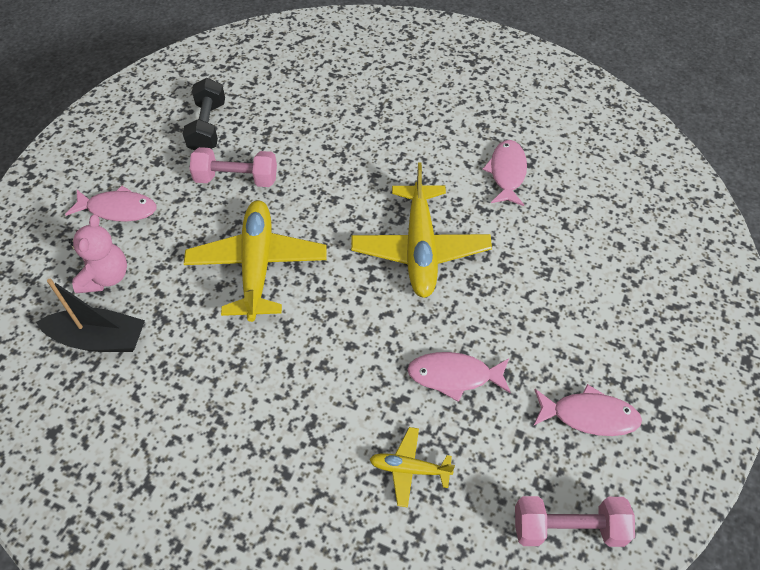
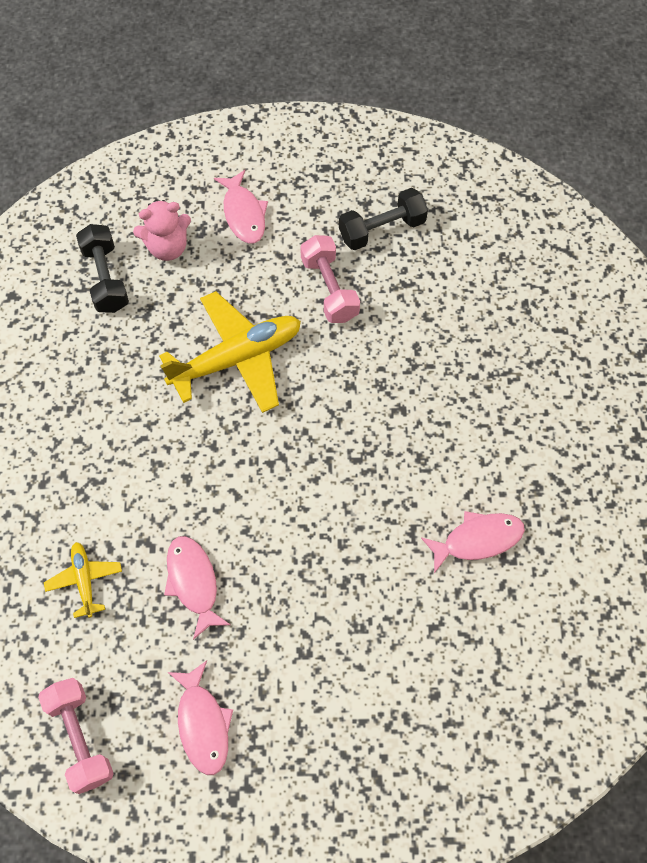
camera: 65 degrees right, 10 degrees up
(99, 339) = (106, 278): black boat -> black dumbbell
(420, 249) = (327, 493): yellow plane -> none

